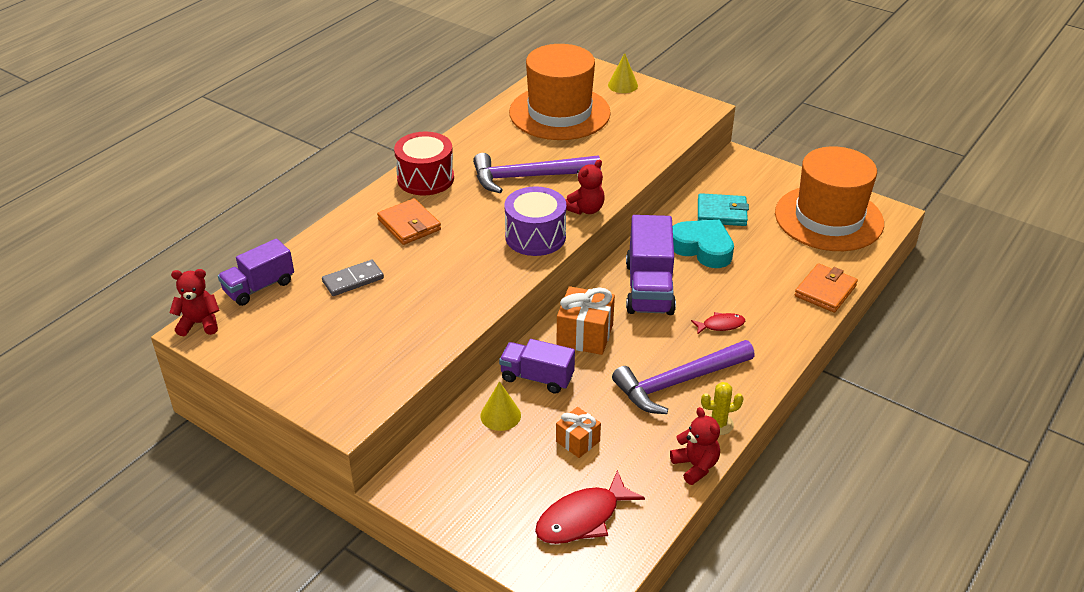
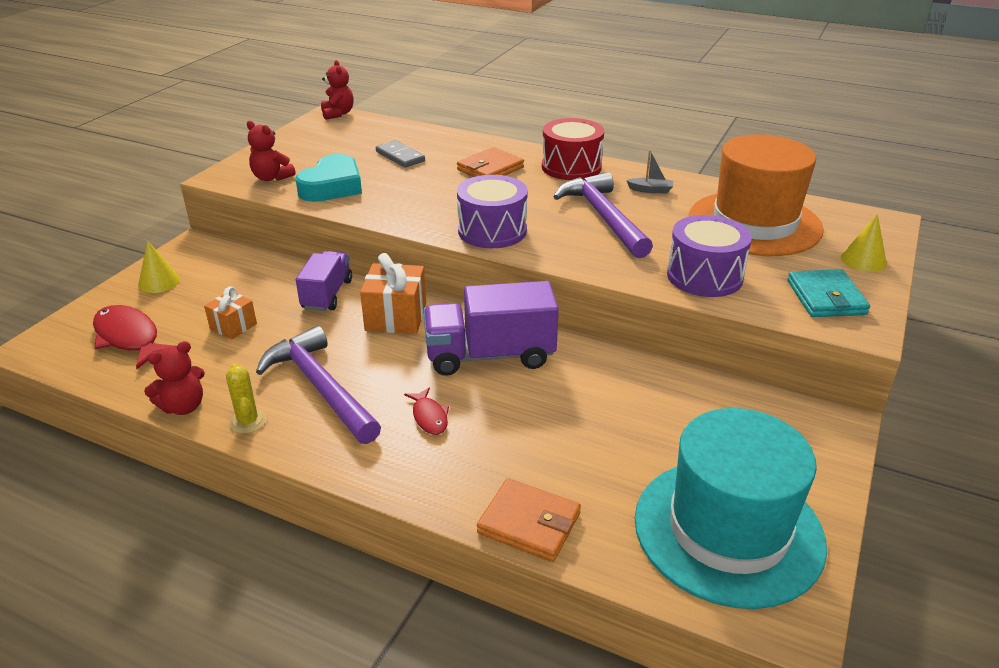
camera: 80 degrees right, 5 degrees down
(259, 287) = (385, 125): purple truck -> none
(488, 146) = (650, 190): none -> grey boat
(500, 415) = (274, 280): yellow cone -> yellow cone (159, 282)
(585, 209) = (556, 255): red teddy bear -> red teddy bear (271, 178)
(630, 150) = (704, 276): none -> purple drum
(702, 248) = (587, 395): turquoise heart -> turquoise heart (332, 186)
(721, 213) = (679, 409): turquoise wallet -> turquoise wallet (826, 298)
(828, 218) = (728, 530): orange hat -> turquoise hat

